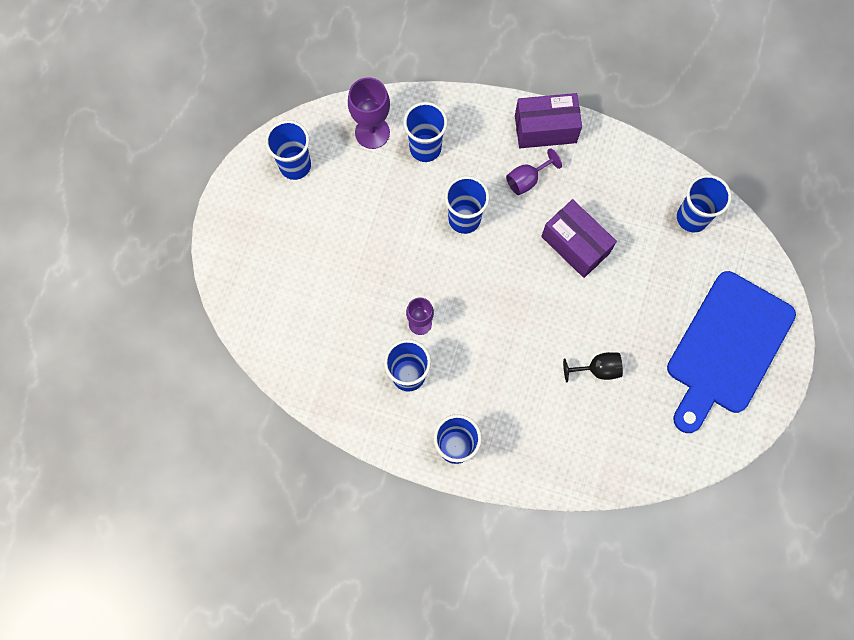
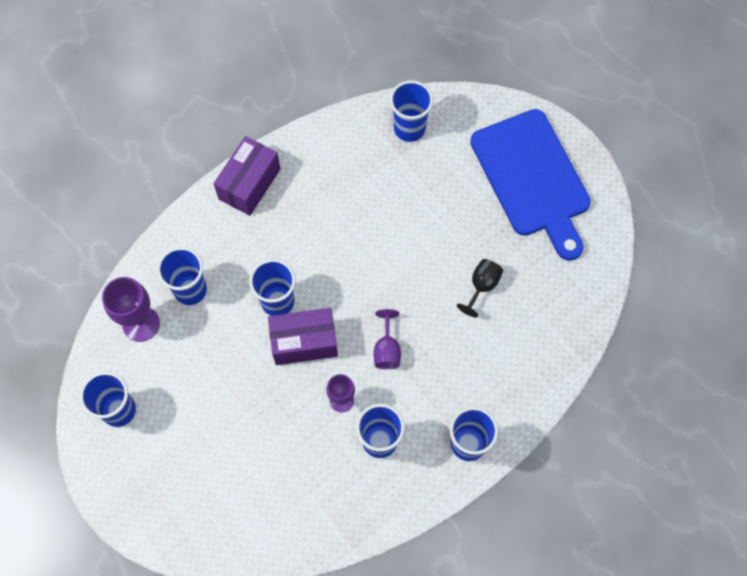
camera: 55 degrees left, 5 degrees down
(527, 180) = (282, 228): purple goblet -> purple goblet (387, 350)
(575, 245) = (366, 230): purple box -> purple box (304, 342)

